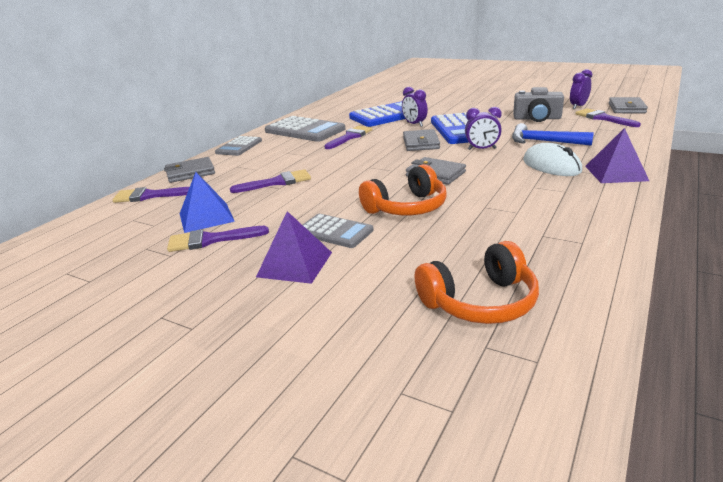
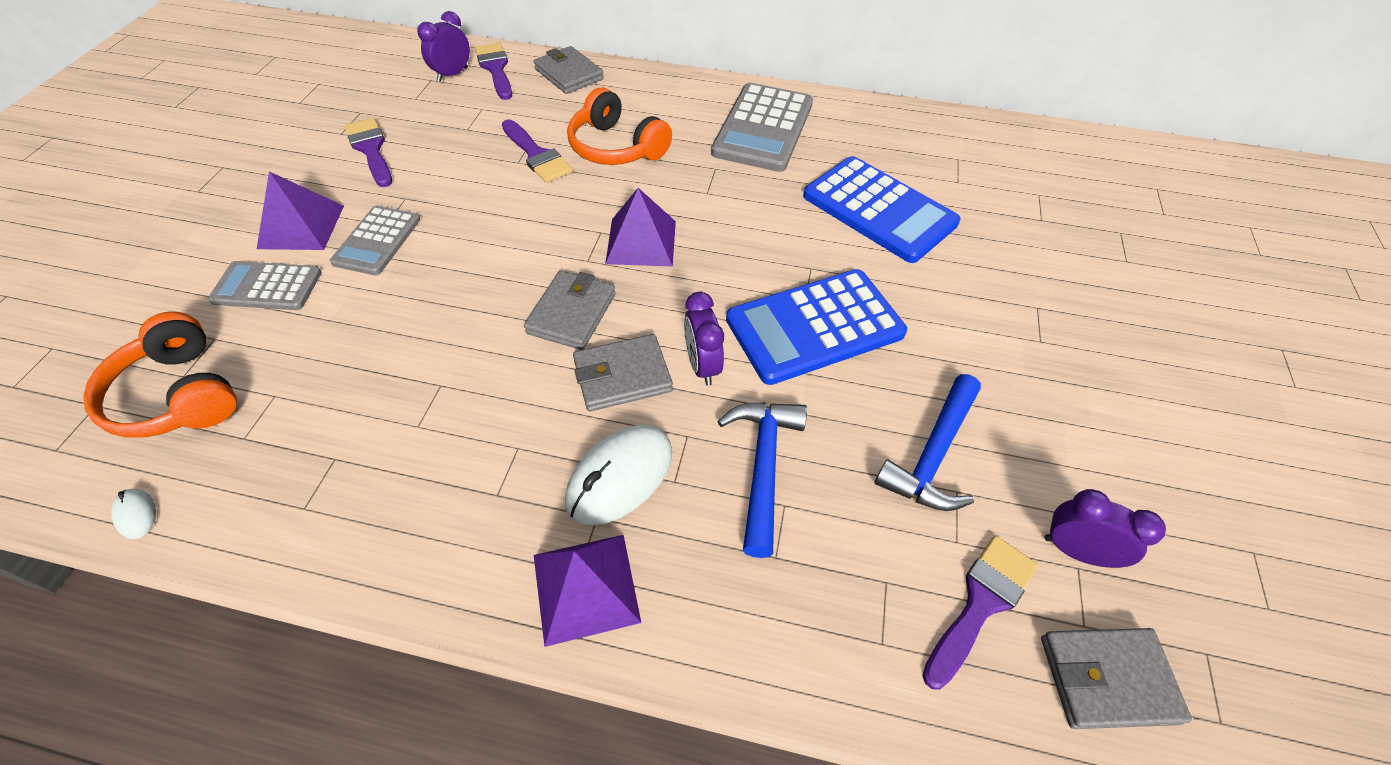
camera: 70 degrees right, 25 degrees up
(206, 217) = (431, 128): blue pyramid -> none
(239, 147) = (673, 85): grey calculator -> grey calculator (267, 287)
(350, 137) = (739, 185): purple brush -> none
(383, 158) = (641, 242): none -> purple pyramid
(406, 207) = (443, 297): orange headphones -> orange headphones (616, 147)
(414, 124) = (831, 254): purple clock -> purple clock (452, 74)
(421, 143) = (721, 277): grey wallet -> grey wallet (622, 376)
(537, 118) = (932, 455): grey camera -> blue hammer
(599, 305) = (136, 514): none -> white mouse

